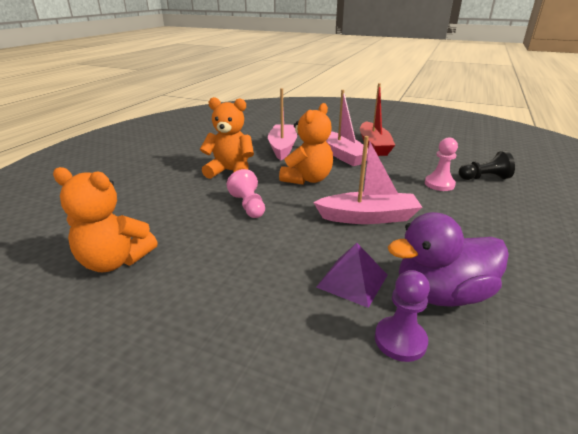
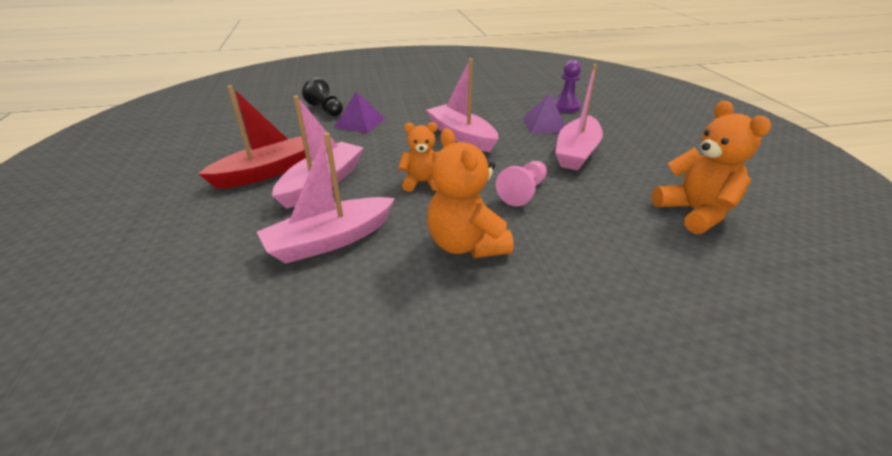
camera: 125 degrees left, 5 degrees up
(268, 263) = (576, 152): none -> pink boat
(307, 179) = (422, 182): orange teddy bear -> orange teddy bear, size x0.63
(439, 184) = (360, 123): pink pawn -> purple pyramid
(441, 293) = (516, 104): purple duck -> none

